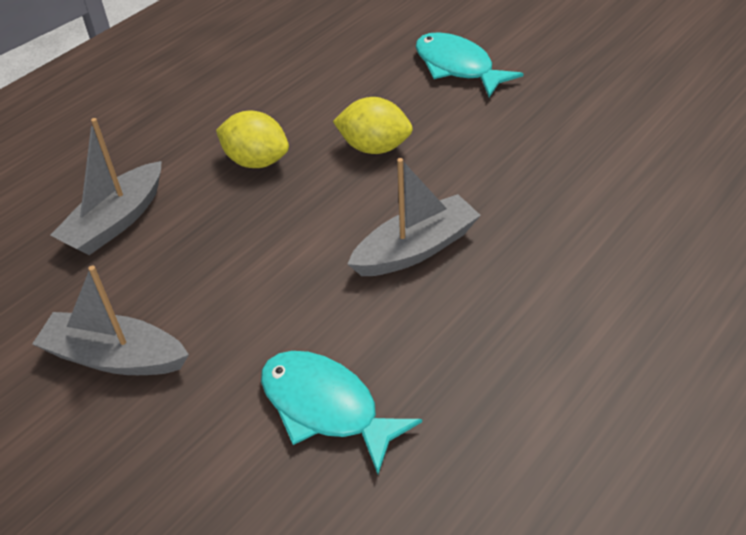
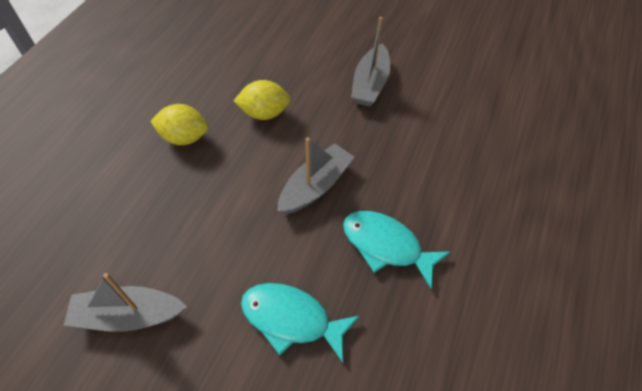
camera: 20 degrees left, 10 degrees up
(116, 221) = (94, 205): grey boat -> grey boat (370, 84)
(457, 67) = (302, 43): turquoise fish -> turquoise fish (386, 246)

